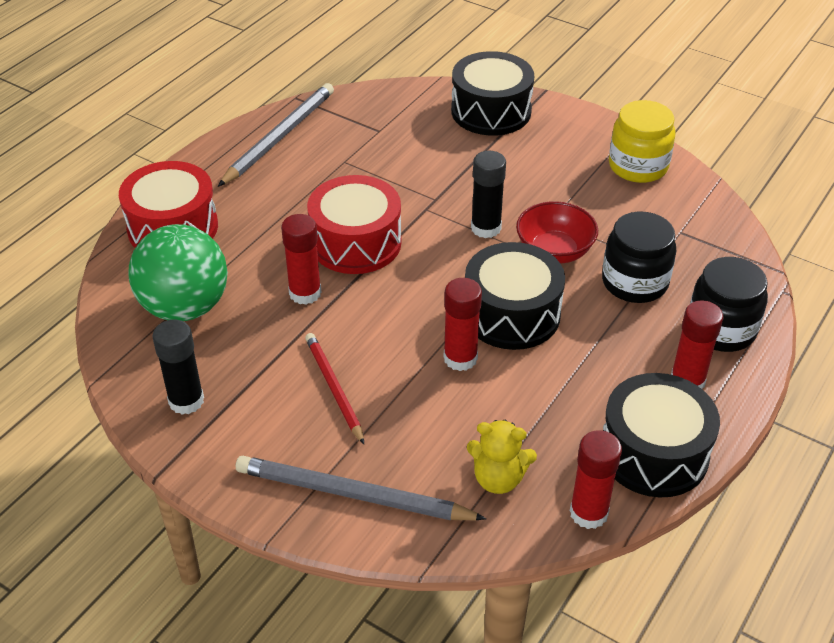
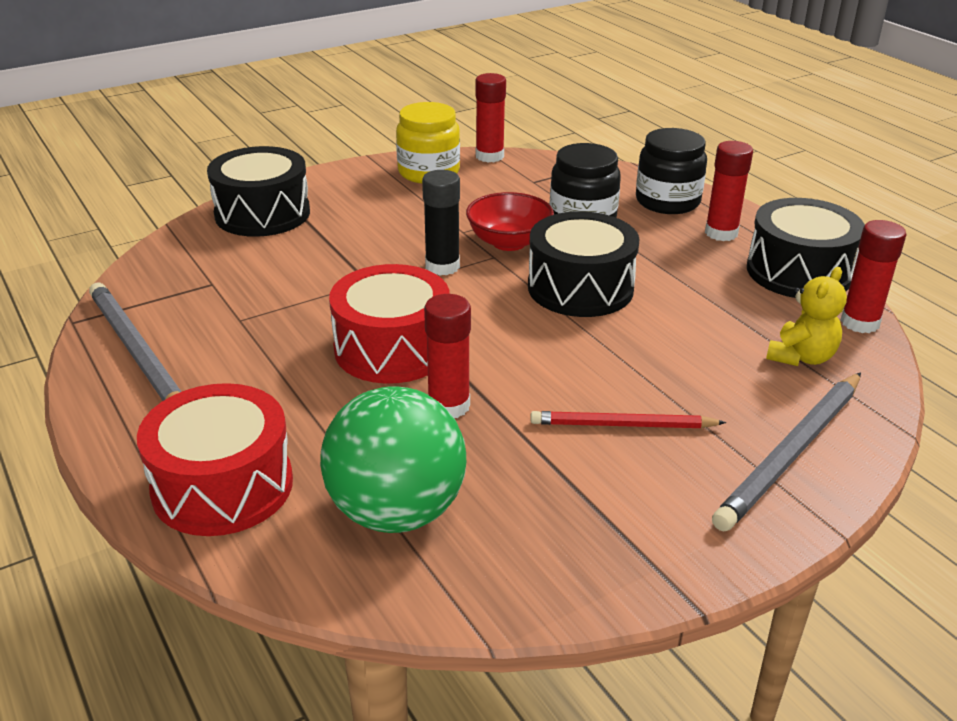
camera: 65 degrees left, 10 degrees down
(186, 401) = (577, 551): black glue stick -> none
(460, 358) = (624, 333): red glue stick -> red glue stick (489, 156)

